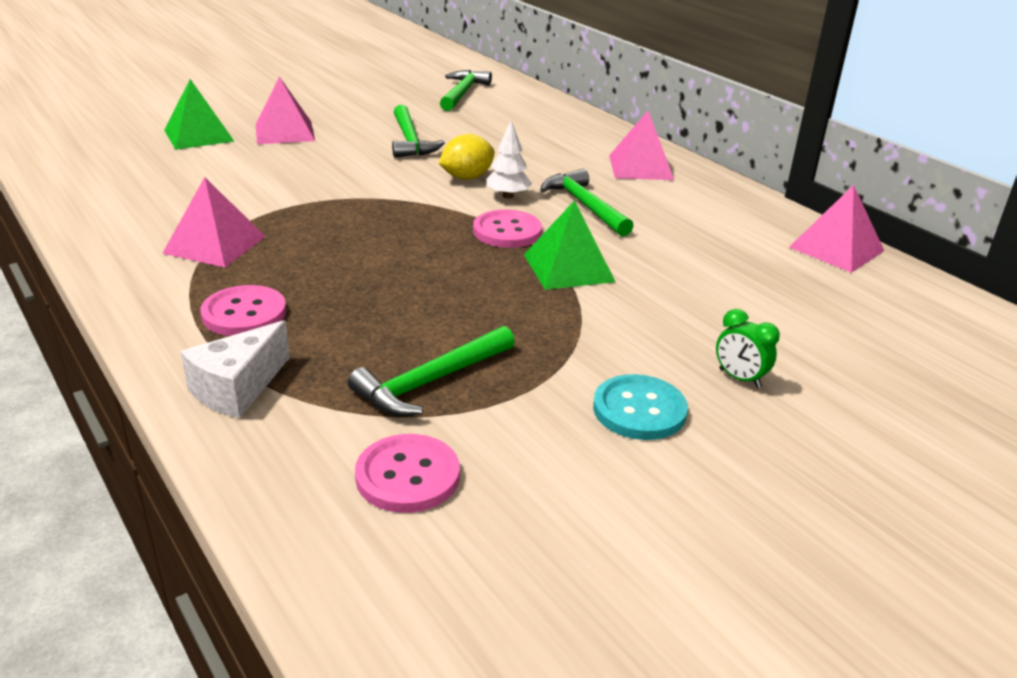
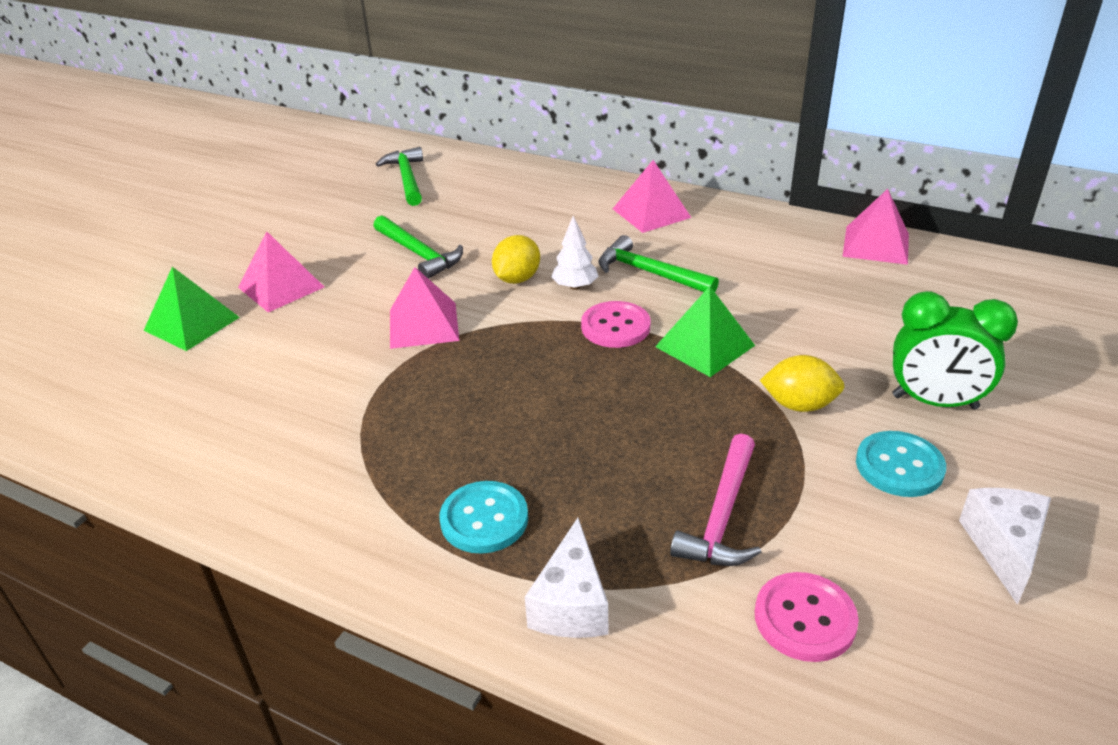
camera: 25 degrees left, 5 degrees up
(215, 244) = (364, 452): pink pyramid -> pink pyramid (423, 325)
(244, 313) = (484, 519): pink button -> turquoise button
(430, 382) = (722, 515): green hammer -> pink hammer
(601, 335) = (799, 405): none -> yellow lemon
(664, 506) = (1003, 548): none -> white cheese
(739, 378) = (934, 402): green clock -> green clock, size x1.93

